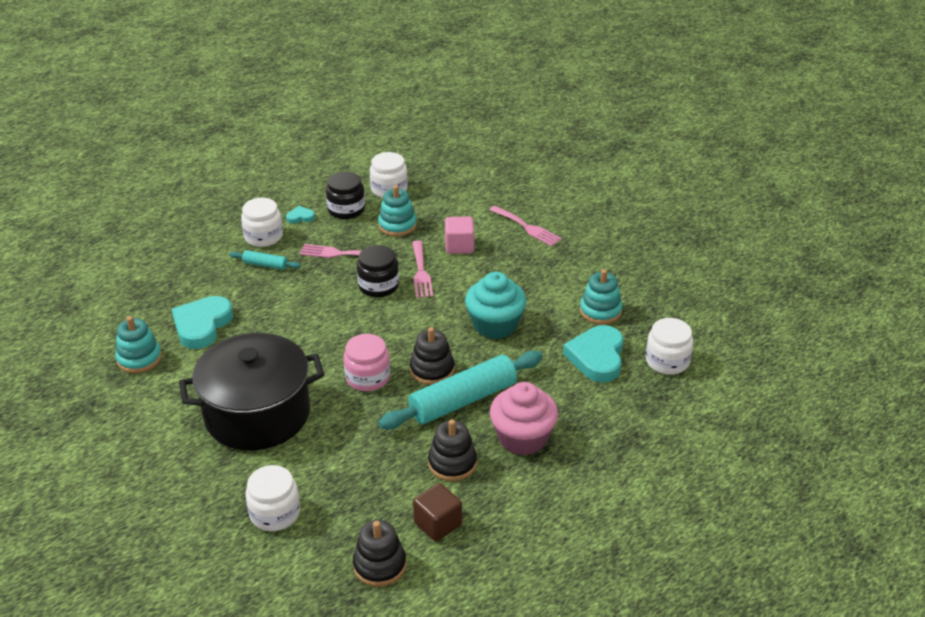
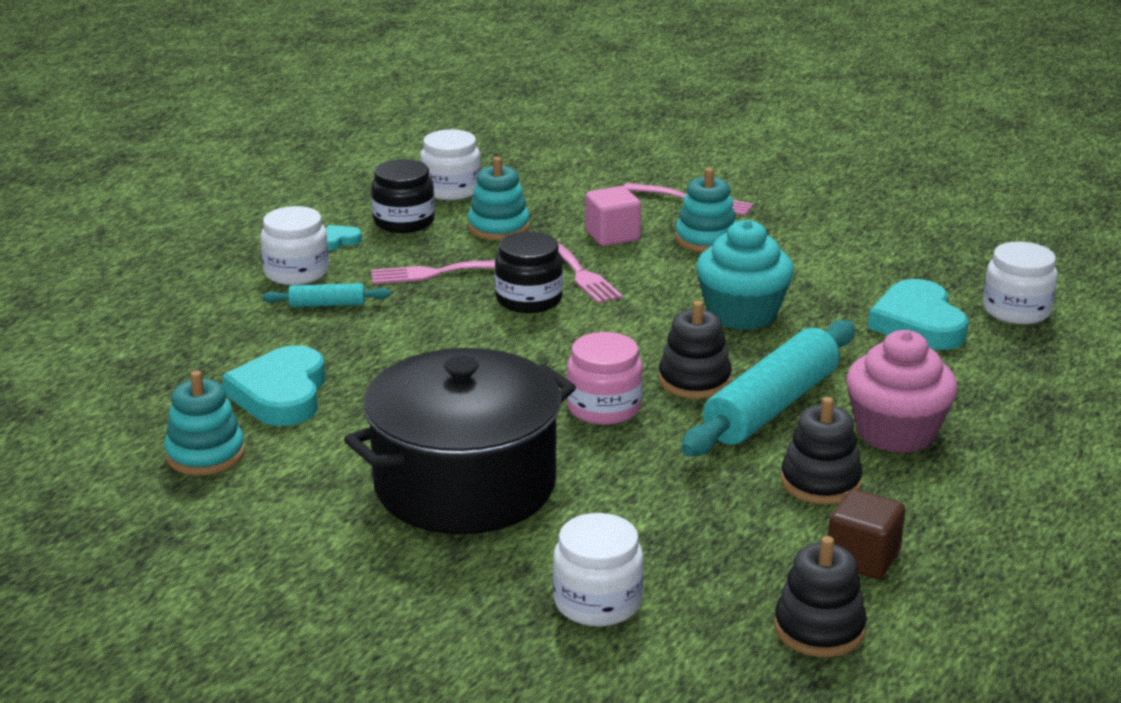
camera: 20 degrees left, 10 degrees down
(600, 311) = (877, 273): turquoise stacking toy -> turquoise stacking toy (706, 239)

